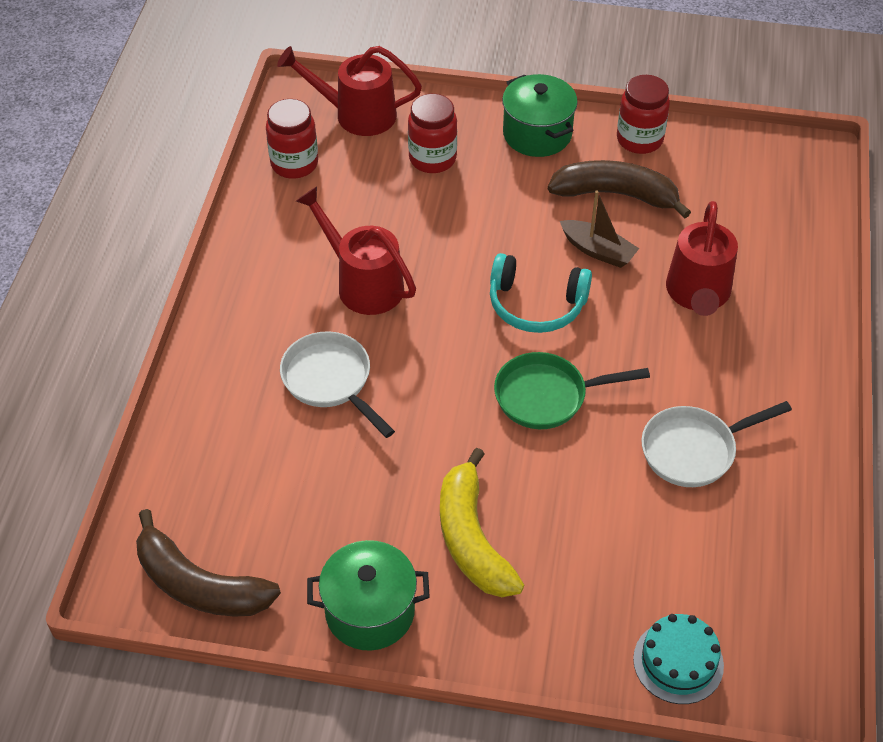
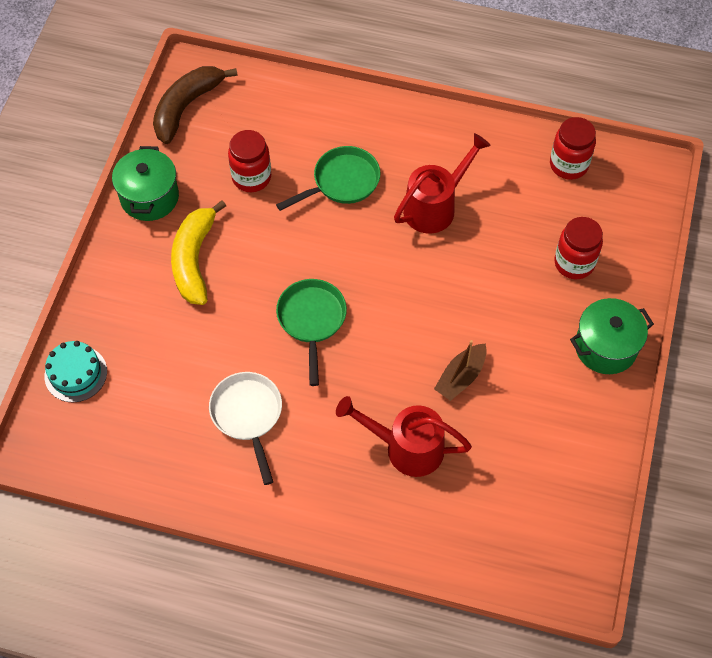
camera: 95 degrees right, 10 degrees up
(330, 381) = (342, 182): white pan -> green pan
(356, 114) = (629, 210): red watering can -> none
(472, 538) = (194, 260): yellow banana -> yellow banana turned 75 degrees counterclockwise
(536, 305) = (404, 323): turquoise headphones -> none
(616, 195) = (527, 401): brown banana -> none
(639, 139) = (598, 432): red jar -> red jar (251, 177)

